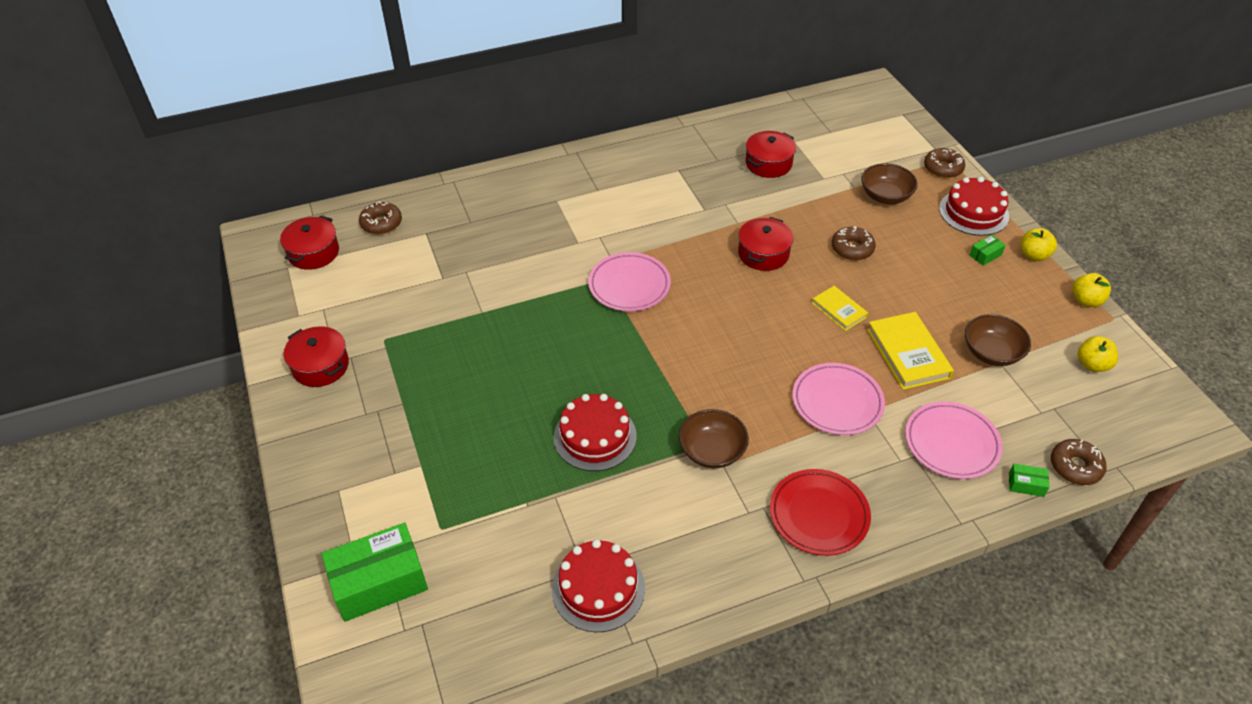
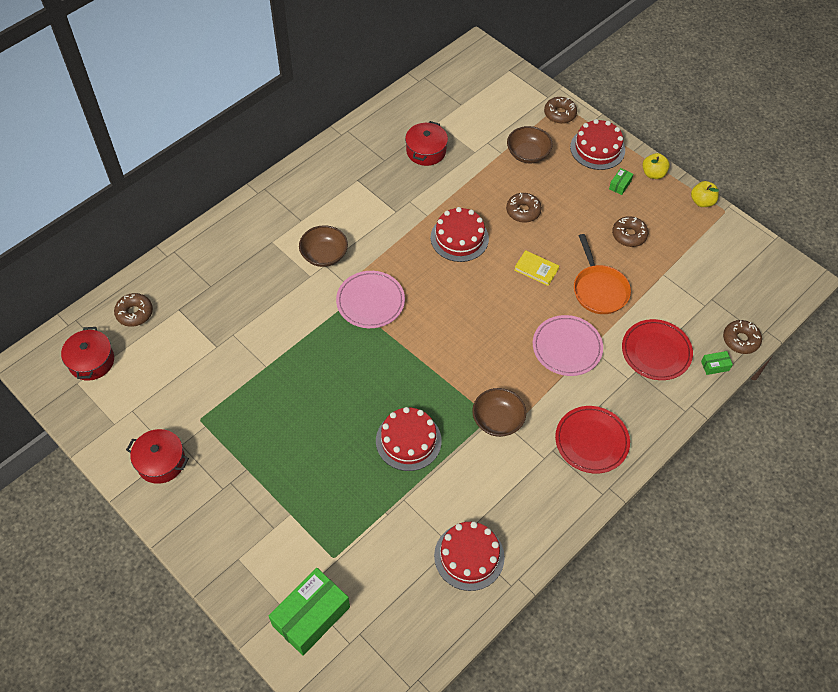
camera: 25 degrees left, 10 degrees up
(763, 254) = (459, 238): red pot -> red cake
(908, 354) = (599, 289): yellow book -> orange pan
(951, 443) = (656, 352): pink plate -> red plate
(973, 309) = (629, 235): none -> brown donut
(991, 353) = (655, 268): brown bowl -> brown bowl (324, 255)
(1092, 364) = (724, 254): yellow apple -> none

